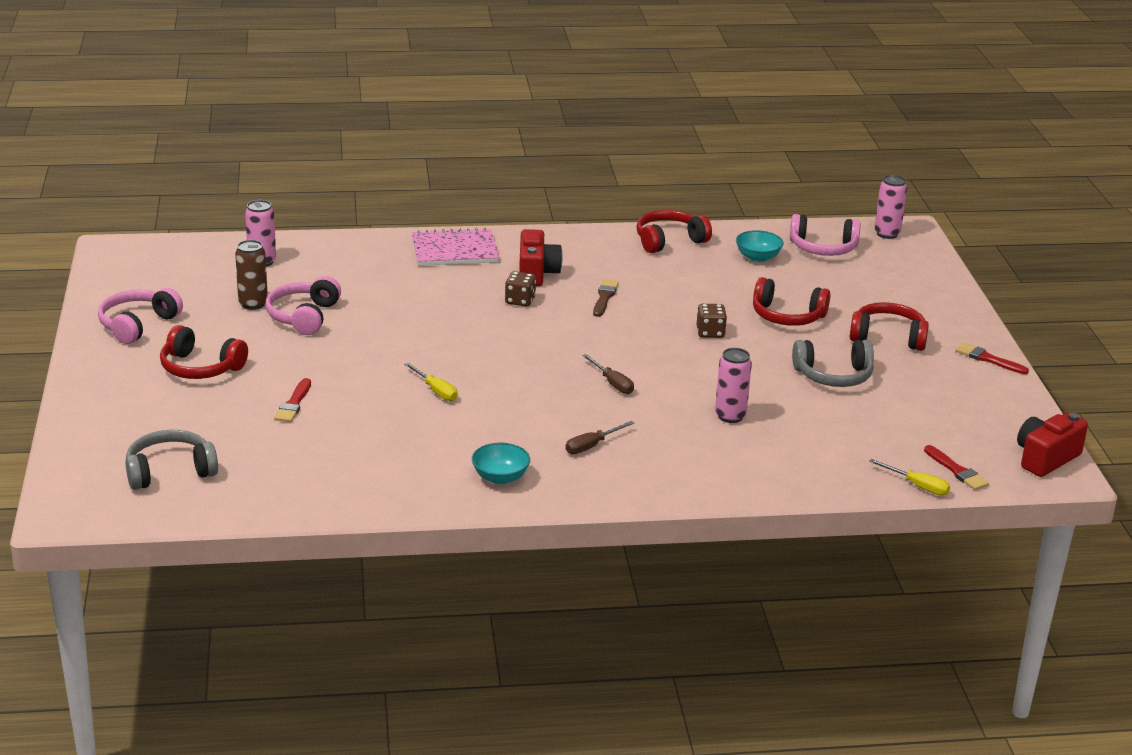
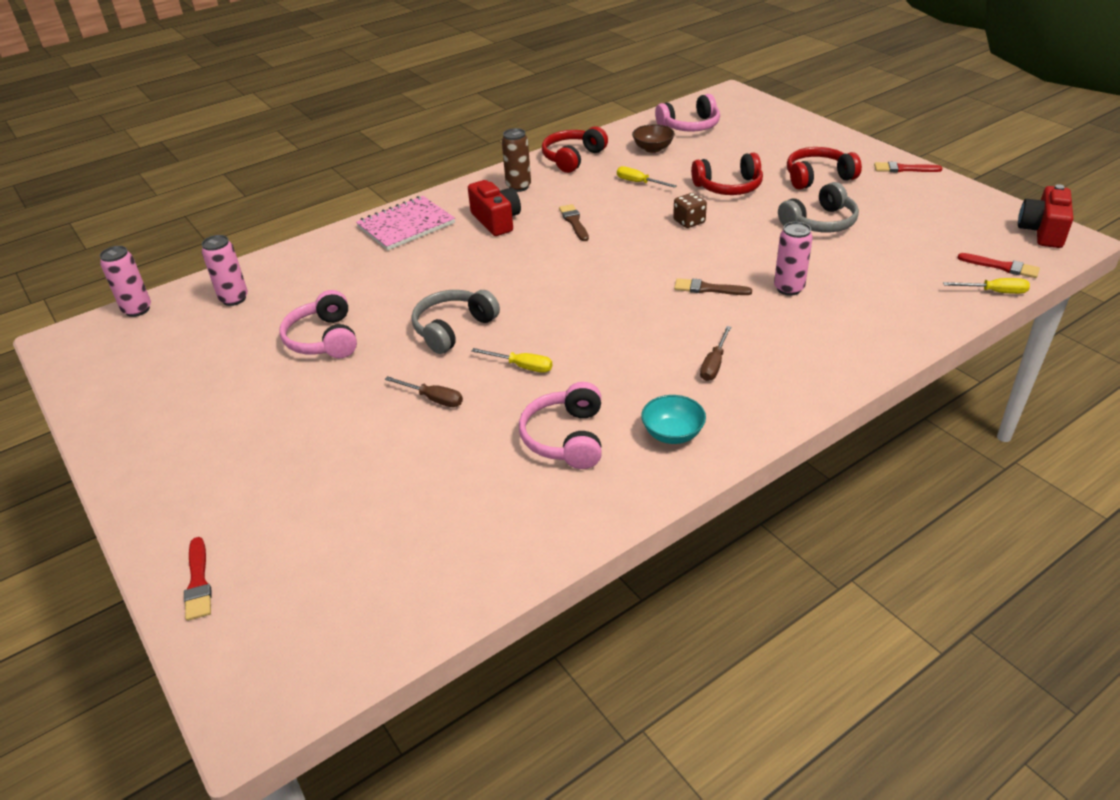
camera: 25 degrees left, 10 degrees up
(137, 325) = (154, 415): pink headphones -> pink headphones (566, 438)
(170, 471) = (334, 584): grey headphones -> grey headphones (453, 329)
(200, 368) = (264, 438): red headphones -> none
(253, 304) = (261, 345): brown can -> brown can (518, 187)
(294, 404) = (398, 439): red brush -> red brush (198, 582)
(520, 300) = (508, 250): brown dice -> none
(612, 383) = (664, 296): brown screwdriver -> brown screwdriver (433, 399)
(658, 391) = (708, 289): none -> brown brush
(705, 284) = (639, 182): none -> yellow screwdriver
(758, 257) = (653, 149): turquoise bowl -> brown bowl
(887, 234) = (720, 101): pink can -> pink can (137, 310)

